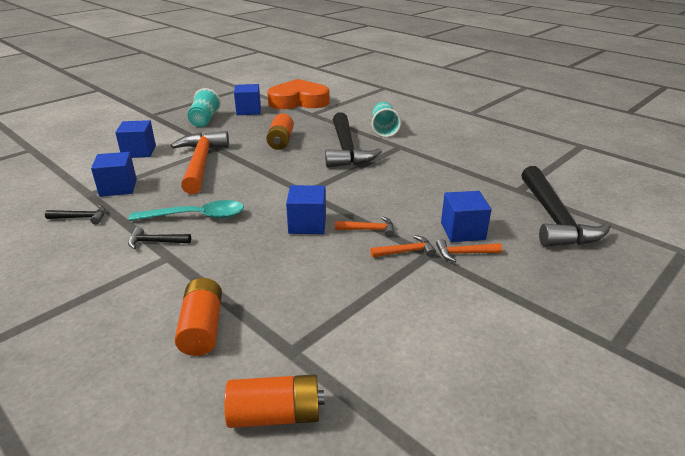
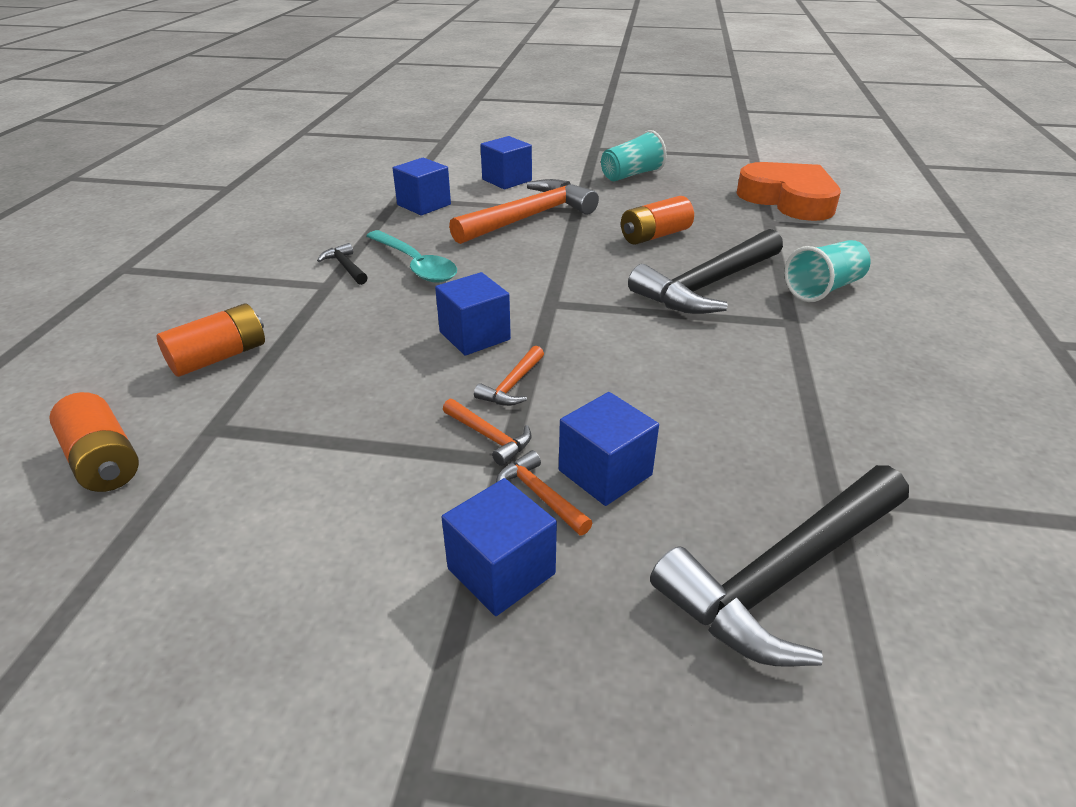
camera: 55 degrees right, 5 degrees up
(81, 218) = (352, 215): black hammer -> none
(248, 110) = (700, 185): blue cube -> blue cube (501, 571)
(368, 229) = (512, 385): orange hammer -> orange hammer turned 60 degrees clockwise

